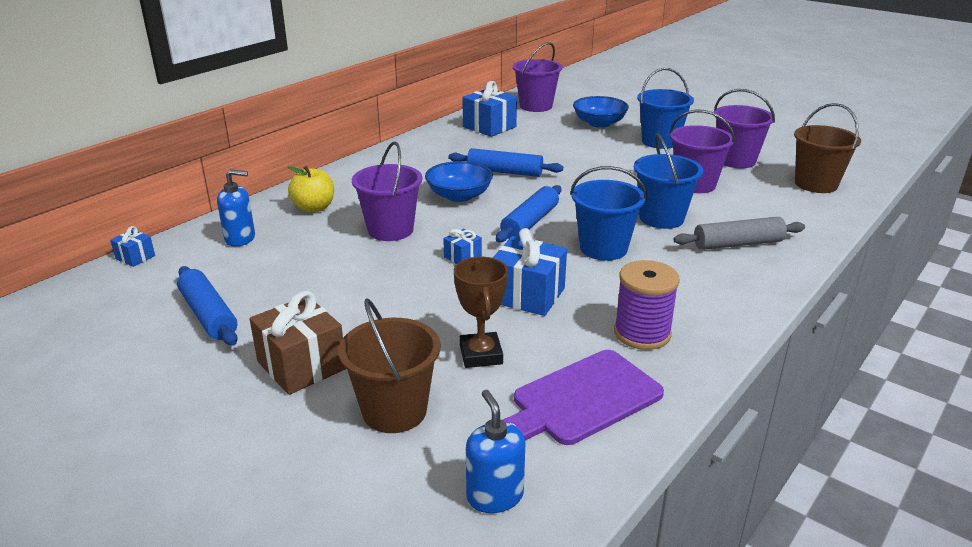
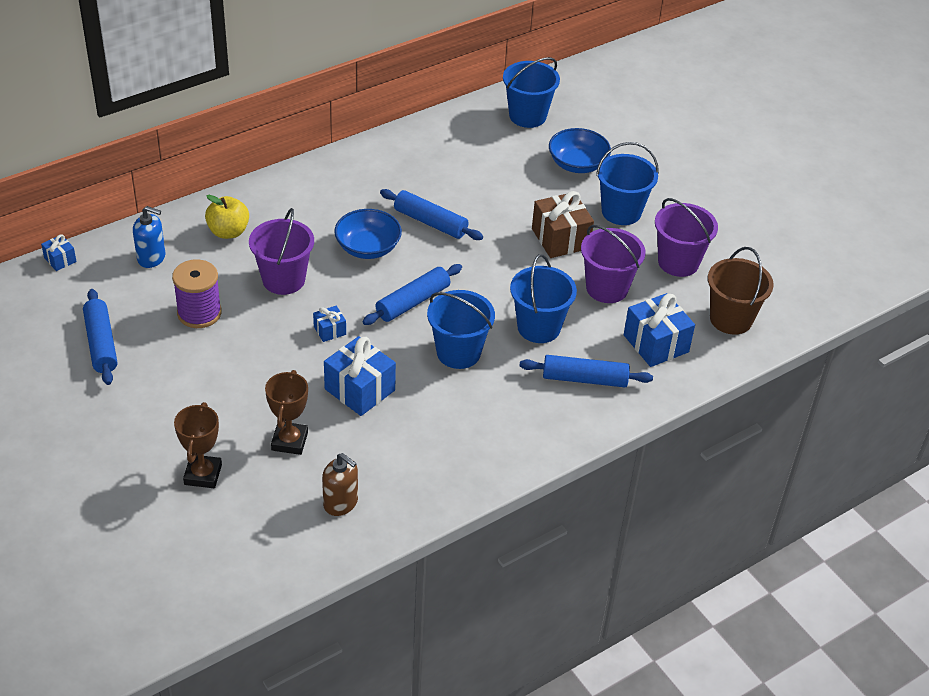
camera: 15 degrees right, 15 degrees up
(301, 365) = (153, 414): brown gift -> brown gift (560, 239)
(394, 411) = (203, 474): brown bucket -> brown trophy
(489, 127) = (456, 143): blue gift -> blue gift (656, 343)
(495, 496) = (238, 560): blue soap dispenser -> none
(536, 106) = (527, 116): purple bucket -> blue bucket
(582, 399) = (341, 503): purple cutting board -> brown soap dispenser
(642, 333) = (427, 455): purple spool -> purple spool (199, 313)
(738, 244) = (584, 379): grey rolling pin -> blue rolling pin

